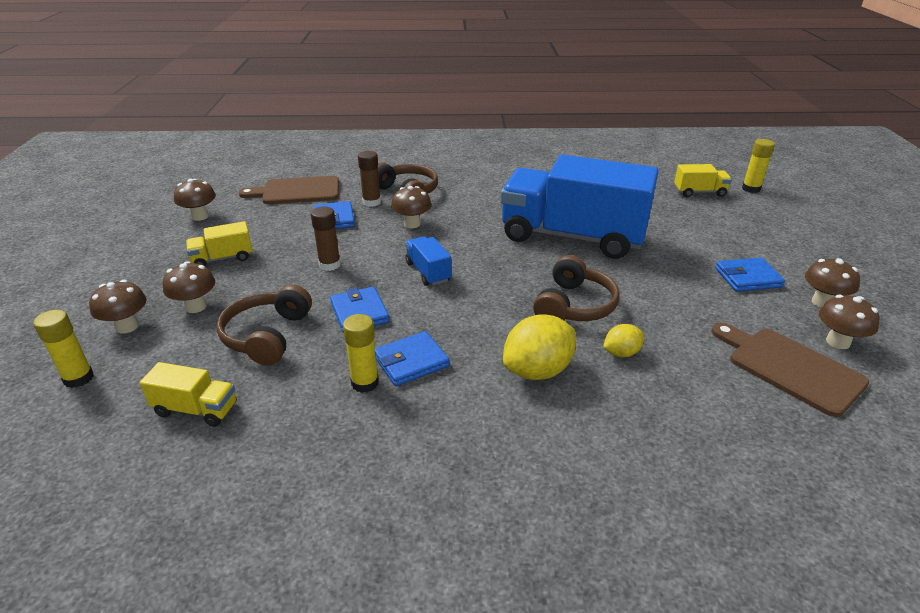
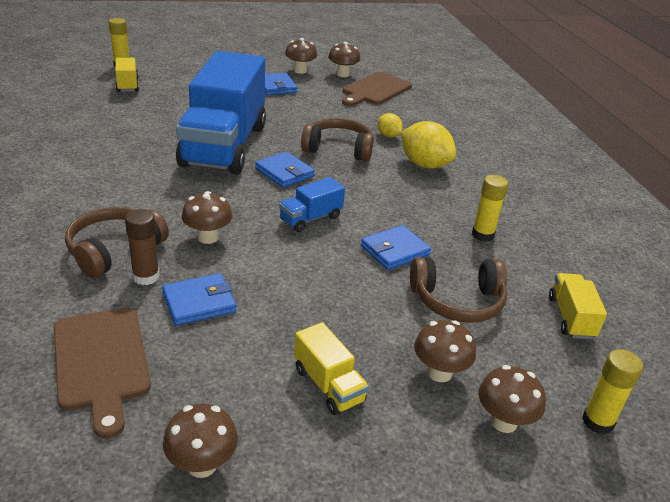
camera: 105 degrees left, 0 degrees up
(329, 265) = (316, 285): brown glue stick -> none
(411, 361) = (446, 216): blue wallet -> blue wallet (284, 172)

